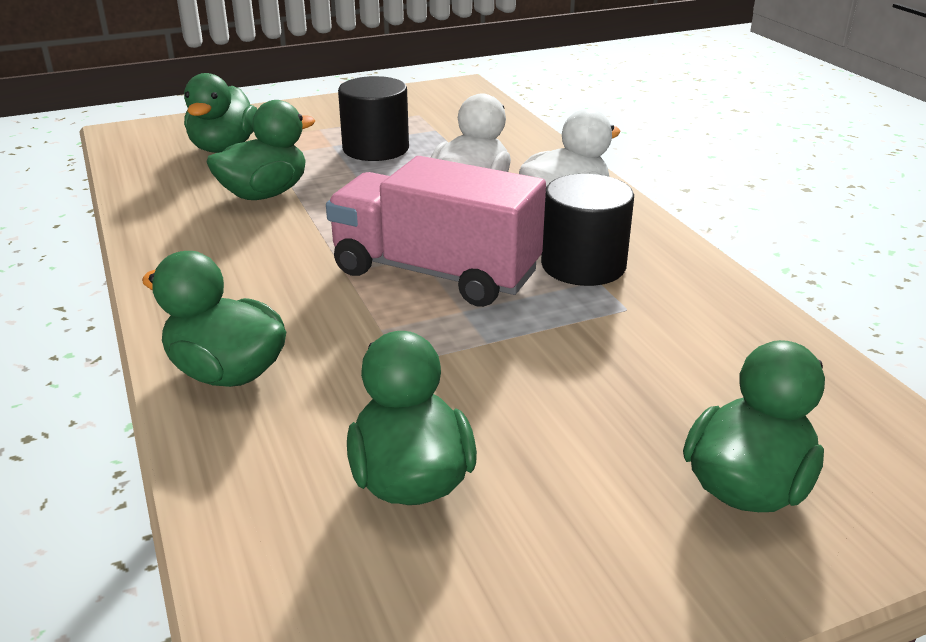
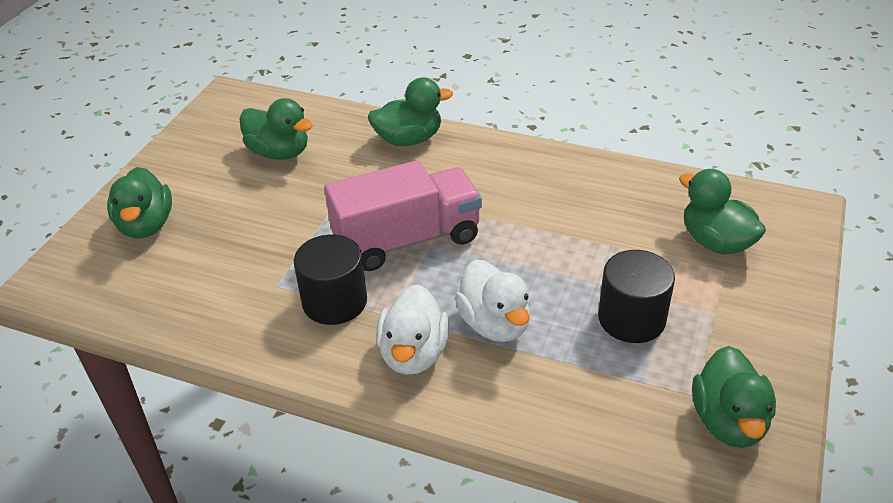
camera: 135 degrees right, 10 degrees up
(264, 194) = (599, 225): green duck -> green duck (728, 421)

